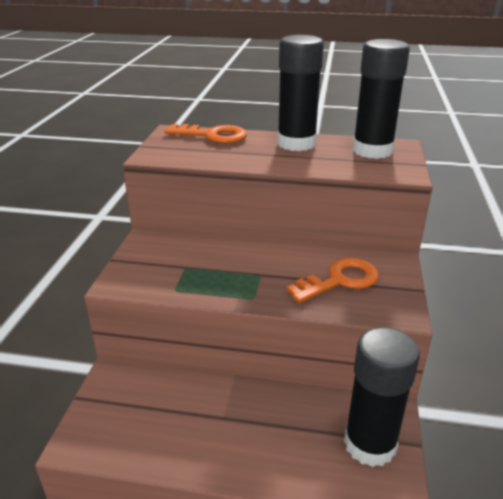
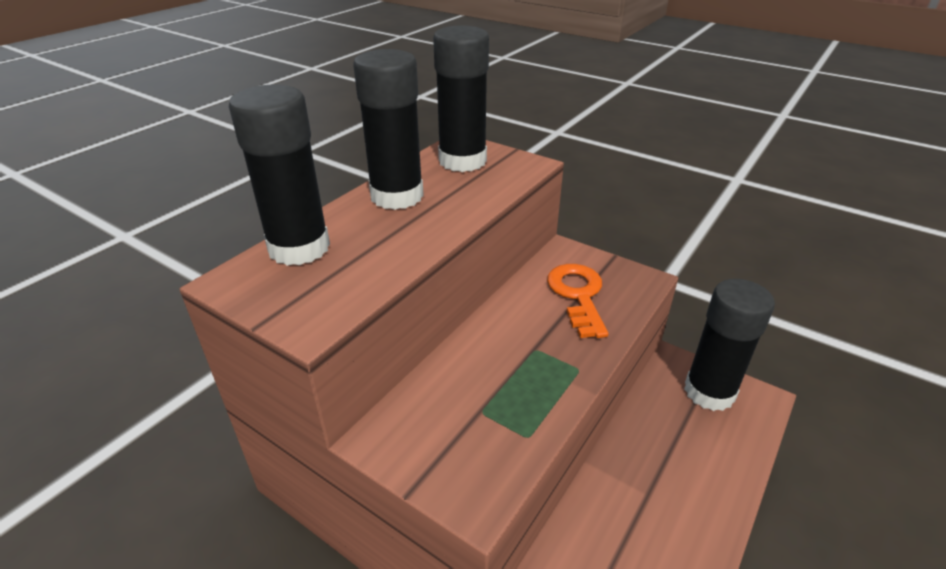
camera: 65 degrees left, 5 degrees up
(213, 135) = (299, 248): orange key -> black glue stick

